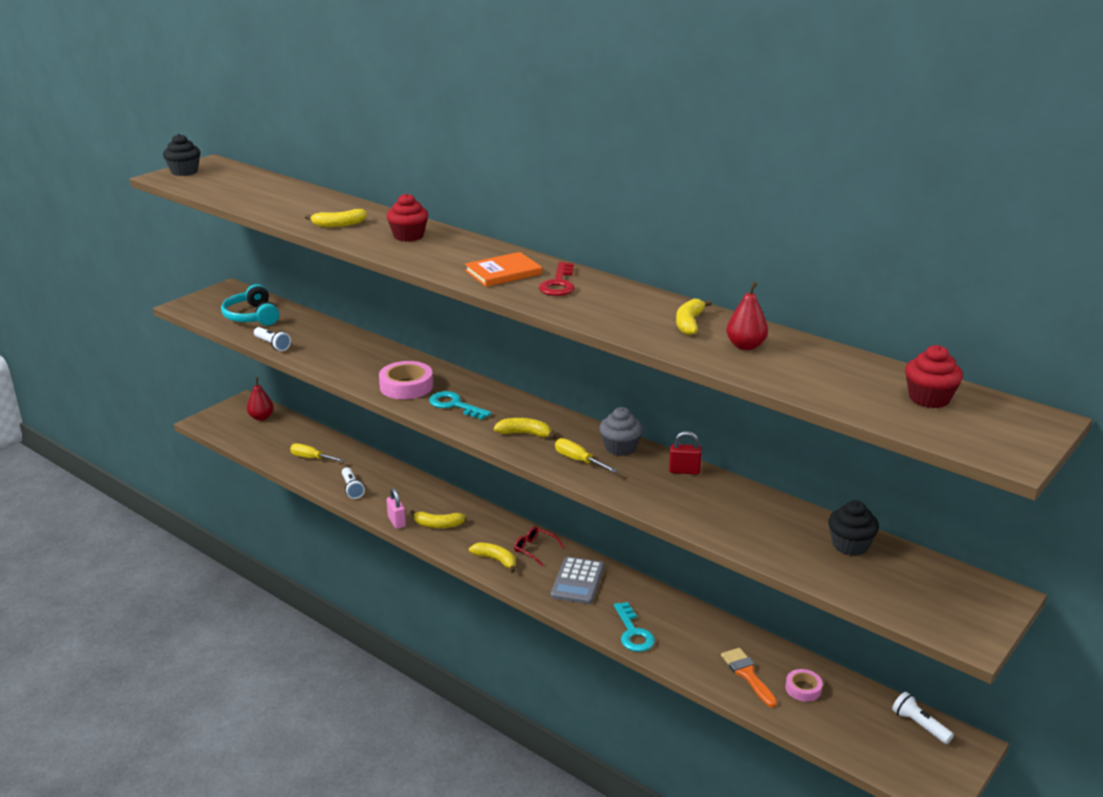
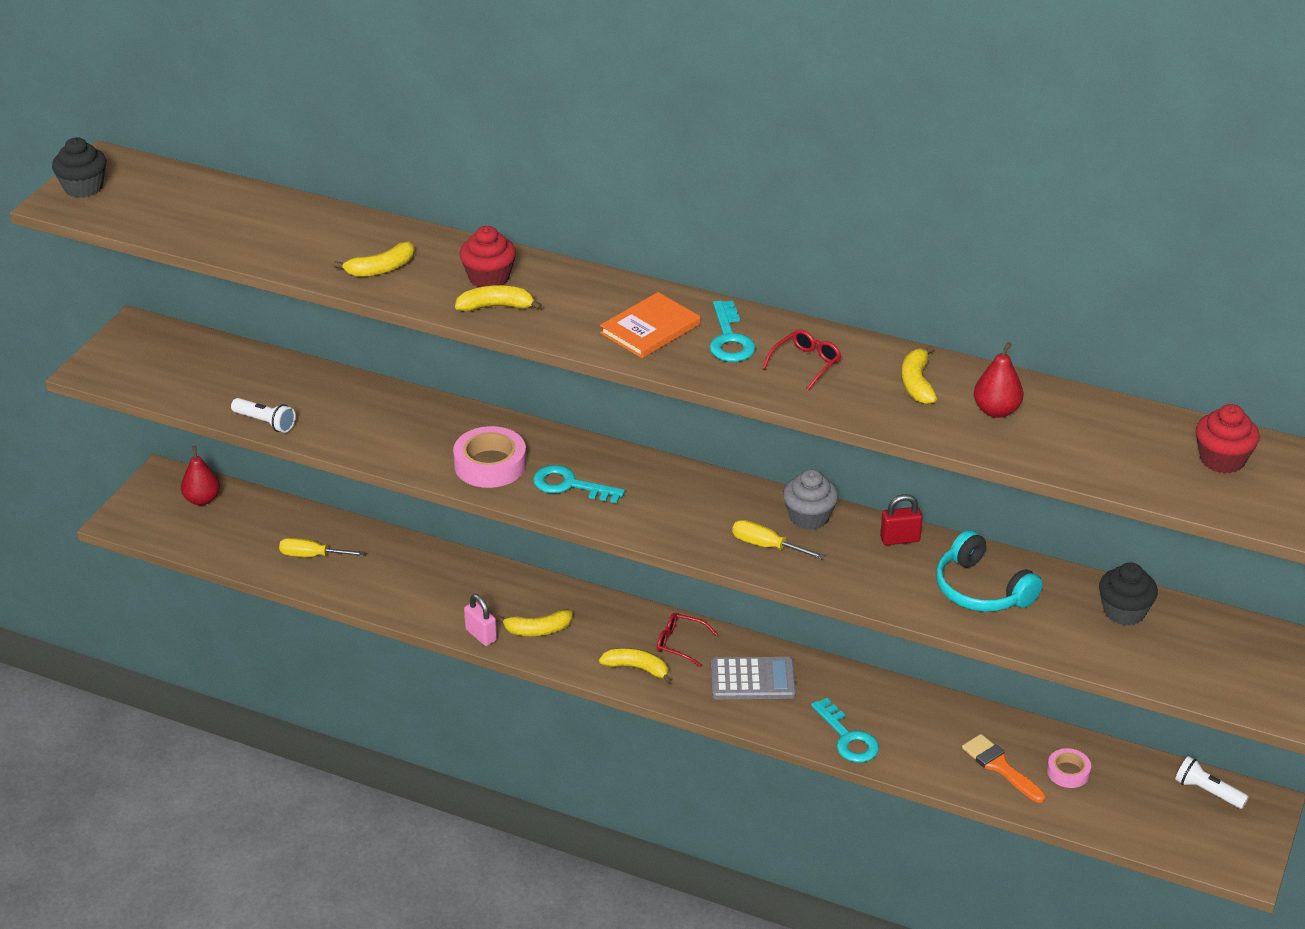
camera: 15 degrees left, 10 degrees up
(252, 316) = (204, 375): turquoise headphones -> turquoise headphones (981, 589)
(352, 489) = (394, 595): white flashlight -> none
(525, 434) = (682, 516): yellow banana -> yellow banana (496, 307)
(558, 284) = (729, 339): red key -> turquoise key
(577, 581) = (753, 679): grey calculator -> grey calculator turned 90 degrees counterclockwise
(608, 303) = (806, 364): none -> red glasses

